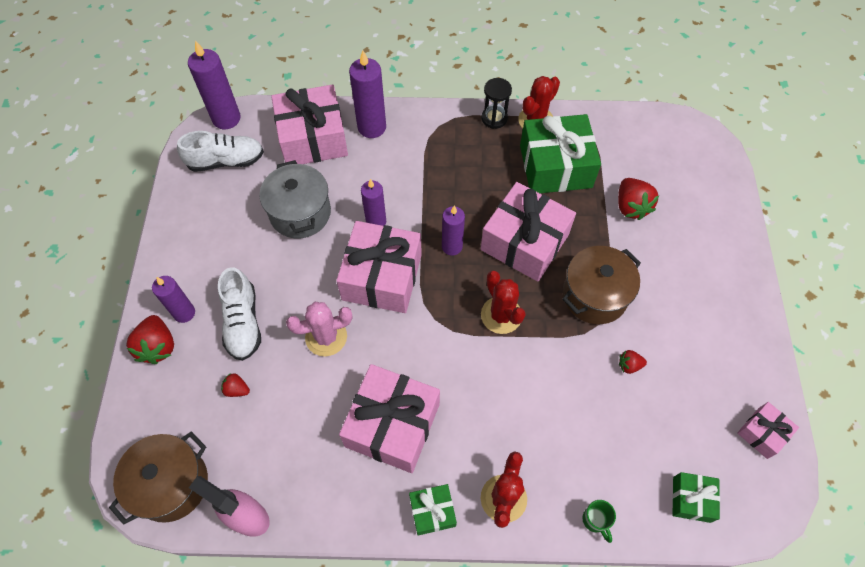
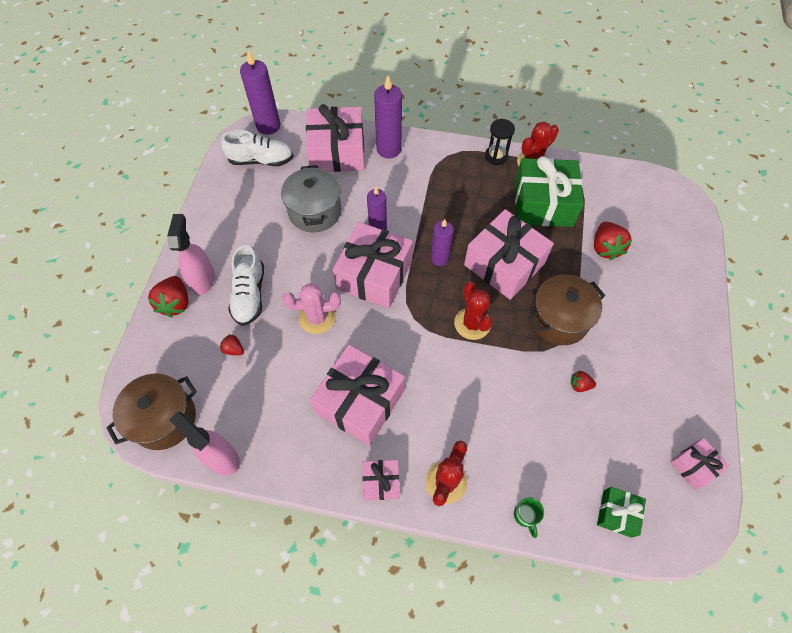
camera: 10 degrees right, 0 degrees up
(184, 313) = (203, 279): purple candle -> pink spray bottle
(432, 511) = (381, 482): green gift -> pink gift

